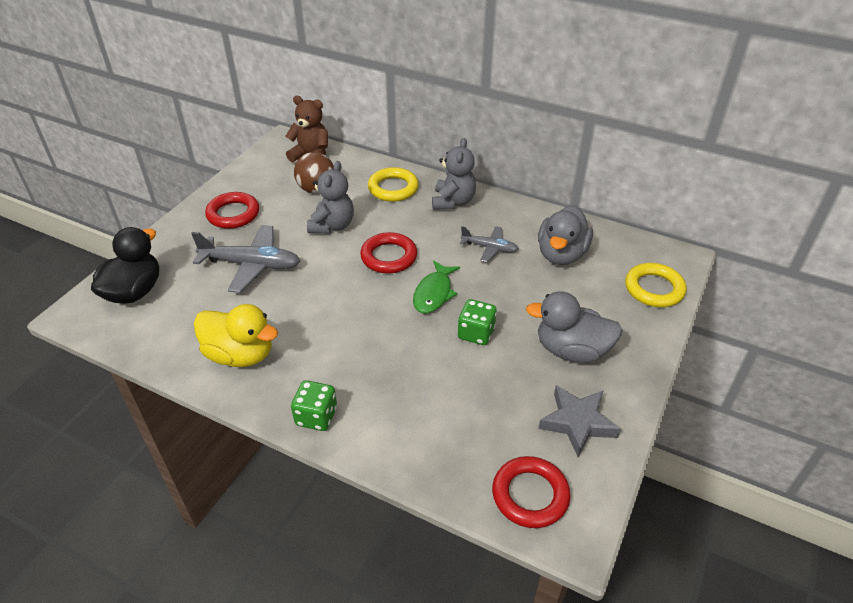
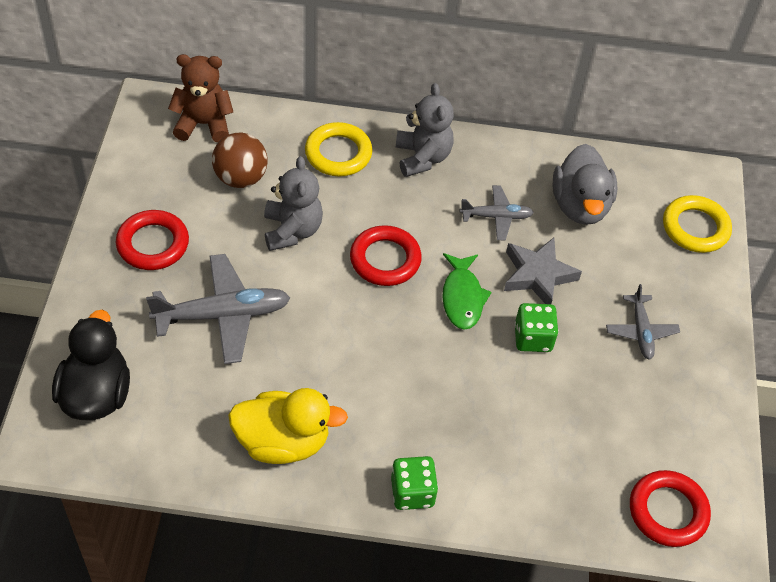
camera: 25 degrees left, 10 degrees up
(571, 350) = (641, 331): grey duck -> grey plane
(577, 423) = (680, 417): grey star -> grey star (538, 275)

